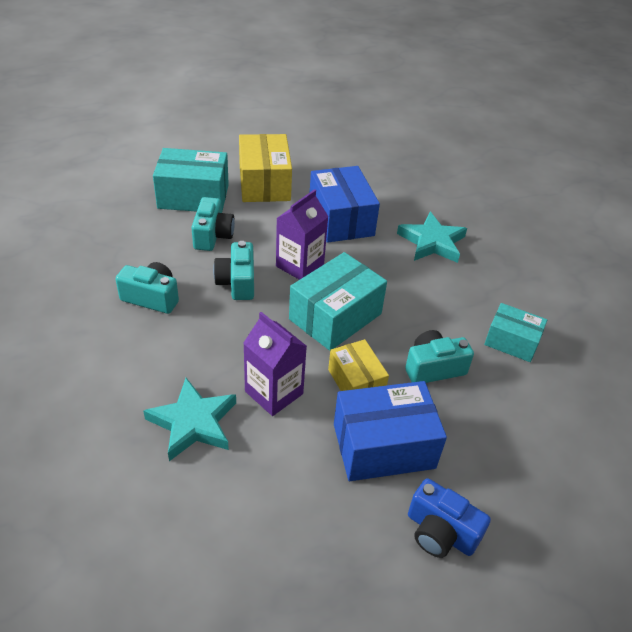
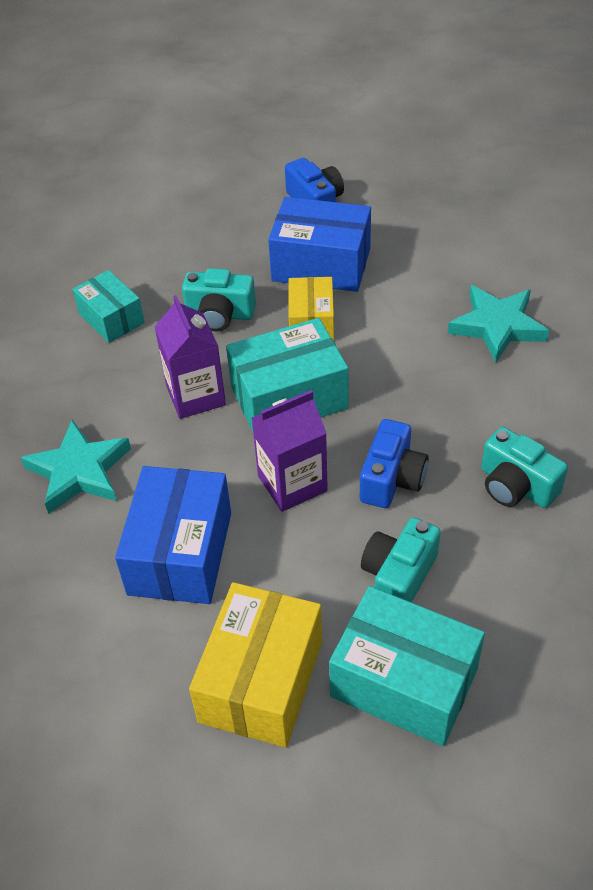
camera: 150 degrees left, 5 degrees up
(237, 282) = (392, 479): turquoise camera -> blue camera
(274, 392) = (403, 333): purple carton -> purple carton (195, 395)

